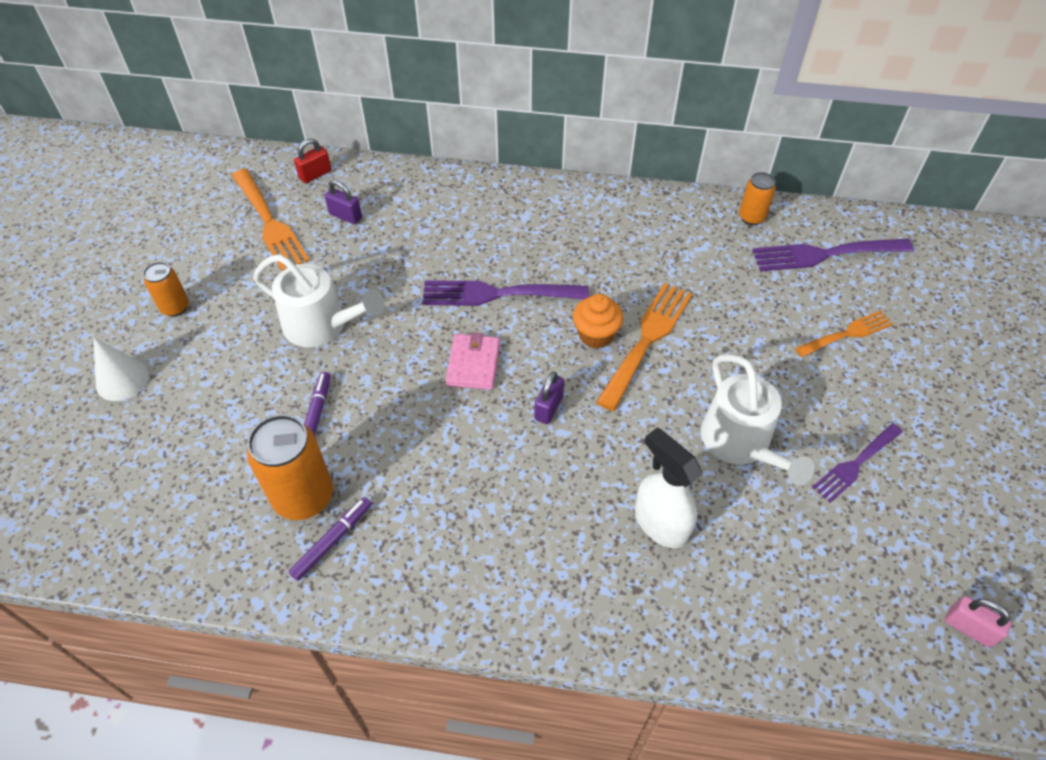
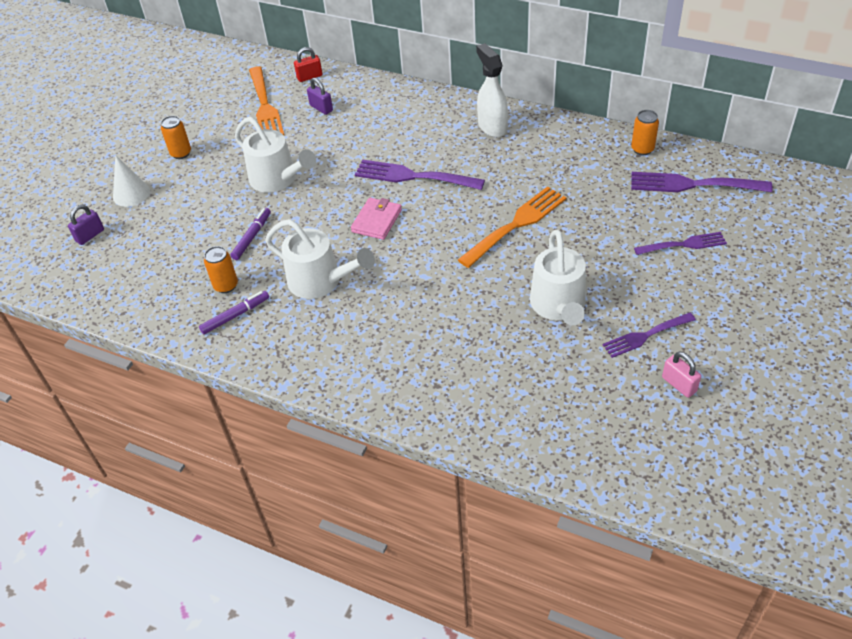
camera: 20 degrees right, 5 degrees down
(304, 497) = (226, 285): orange can -> orange can, size x0.56
(431, 465) = (320, 281): none -> white watering can
(548, 408) = (421, 258): purple padlock -> purple padlock (90, 235)
(595, 335) = (477, 215): orange cupcake -> none
(660, 523) = (472, 347): white spray bottle -> white spray bottle (492, 127)
(847, 333) = (684, 244): orange fork -> purple fork
(969, 628) = (684, 460): pink padlock -> pink padlock (679, 384)

